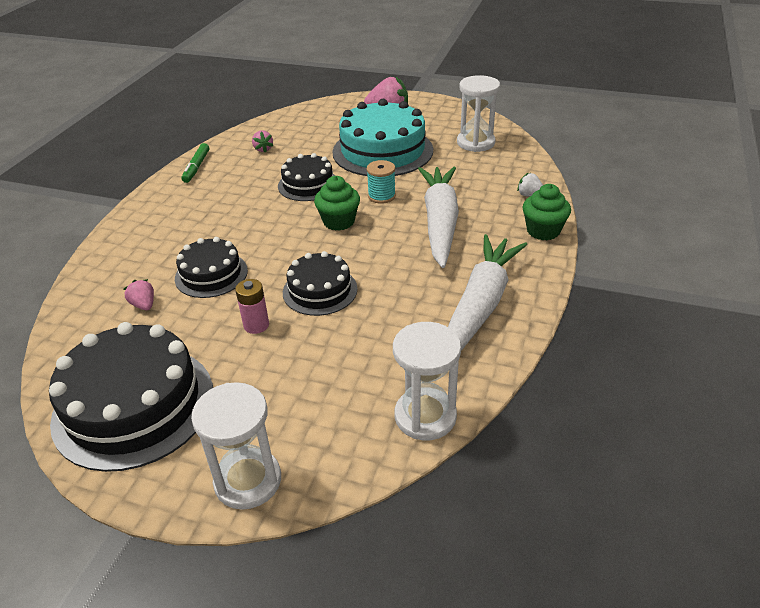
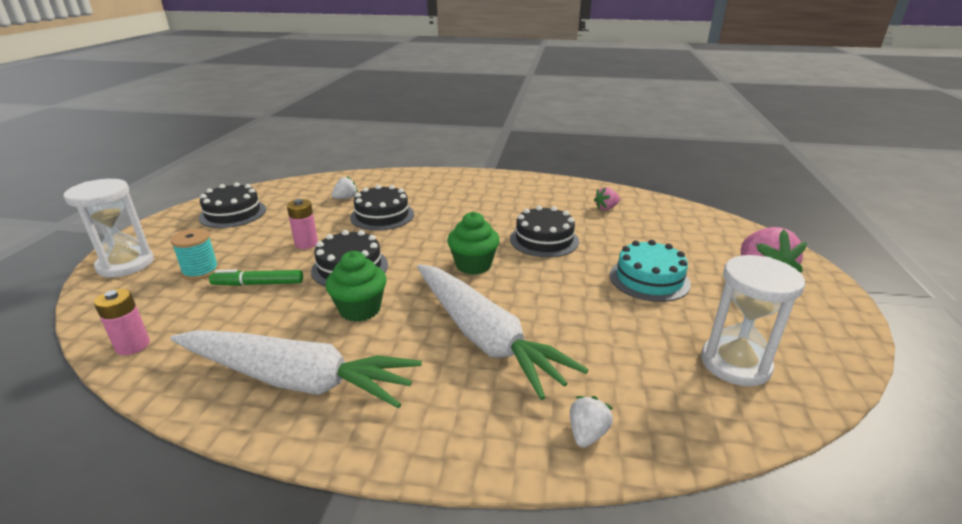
camera: 80 degrees right, 10 degrees down
(134, 405) = (233, 213): black cake -> black cake, size x0.56
(144, 305) = (345, 198): pink strawberry -> white strawberry
(197, 167) = (554, 185): green marker -> green marker (259, 284)
(381, 196) = (535, 287): turquoise spool -> turquoise spool (201, 271)
(382, 151) = (649, 279): turquoise cake -> turquoise cake, size x0.56
(425, 416) = (133, 345): white hourglass -> pink battery
(440, 222) = (484, 337): white carrot -> white carrot turned 60 degrees clockwise
(543, 231) = (476, 450): green cupcake -> green cupcake (360, 309)

